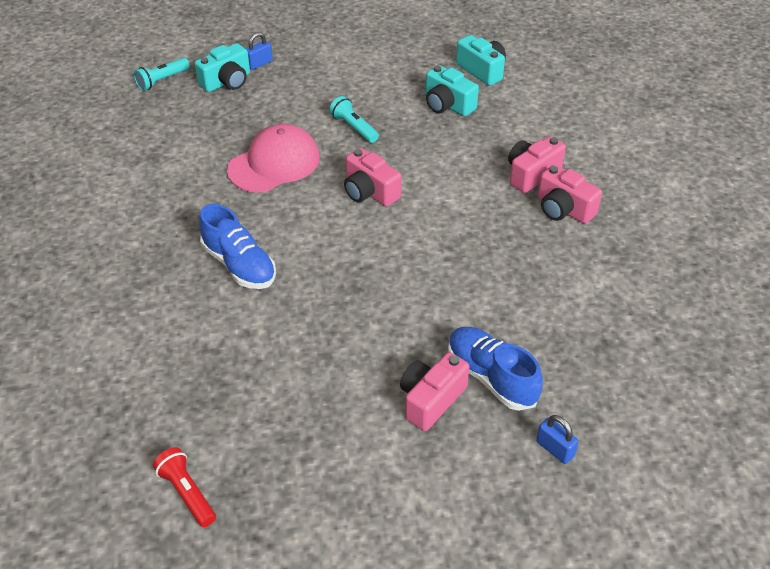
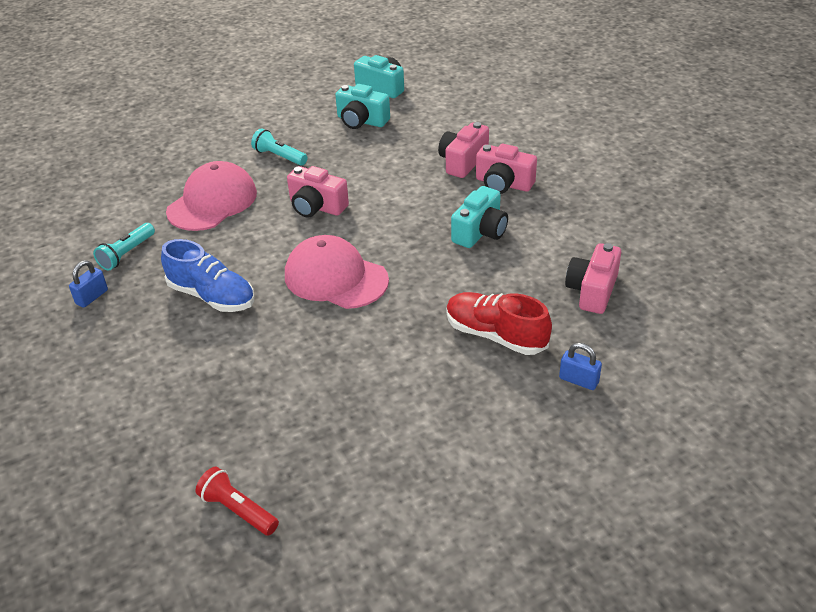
camera: 15 degrees left, 5 degrees down
(162, 80) = (68, 153): turquoise flashlight -> turquoise flashlight (127, 254)
(227, 82) = (136, 142): turquoise camera -> turquoise camera (480, 232)
(259, 64) = (163, 121): blue padlock -> blue padlock (92, 297)
(360, 274) = (335, 278): none -> pink cap
(431, 400) = (447, 367): pink camera -> pink camera (592, 291)
(491, 377) = (495, 335): blue shoe -> red shoe

